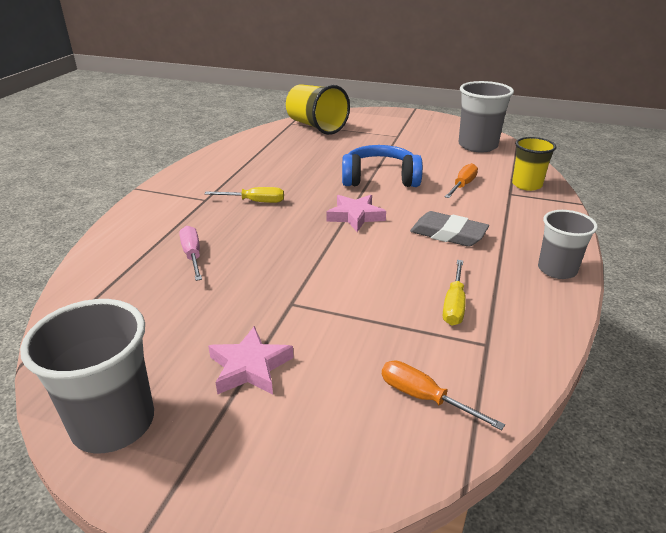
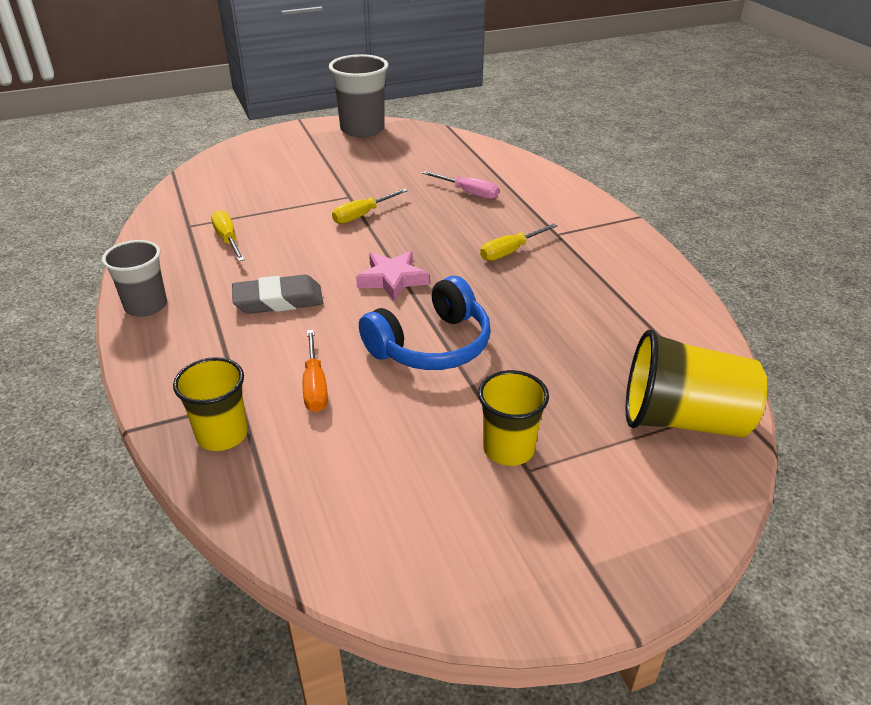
camera: 140 degrees right, 5 degrees up
(250, 367) = (328, 164): pink star -> none
(308, 275) = (362, 215): none -> yellow screwdriver
(396, 141) = (508, 449): none -> yellow cup
(424, 398) = (214, 188): orange screwdriver -> none
(477, 146) = (363, 517): grey cup -> none

